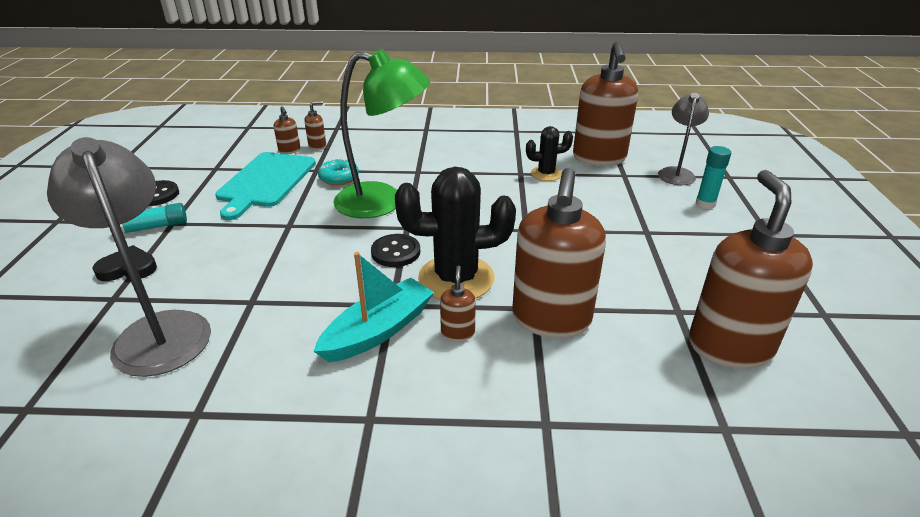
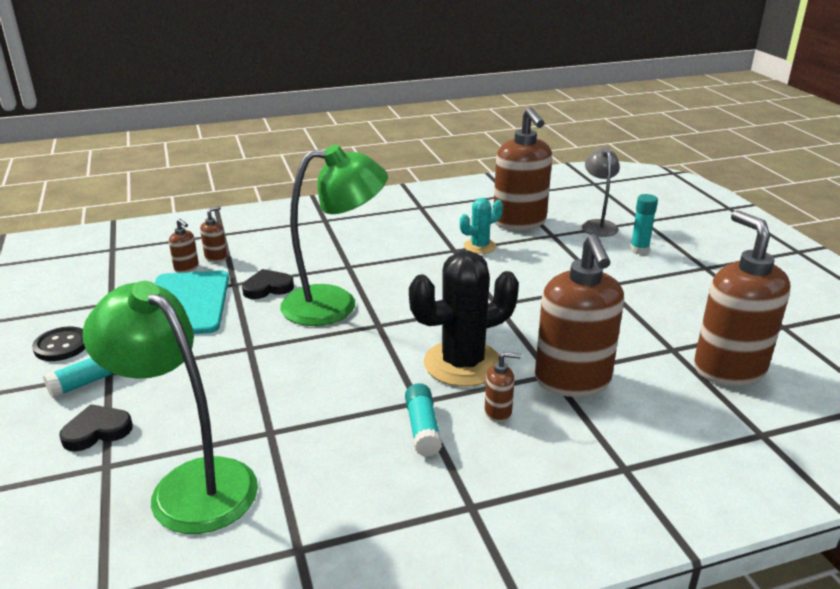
camera: 20 degrees left, 5 degrees down
(158, 330) = (190, 484): grey lamp -> green lamp
(339, 178) = (267, 288): turquoise donut -> black heart
(378, 330) = (422, 428): turquoise boat -> turquoise glue stick
(395, 252) = (385, 351): black button -> none
(457, 332) = (498, 412): brown soap dispenser -> brown soap dispenser turned 105 degrees clockwise
(546, 174) = (480, 246): black cactus -> turquoise cactus

